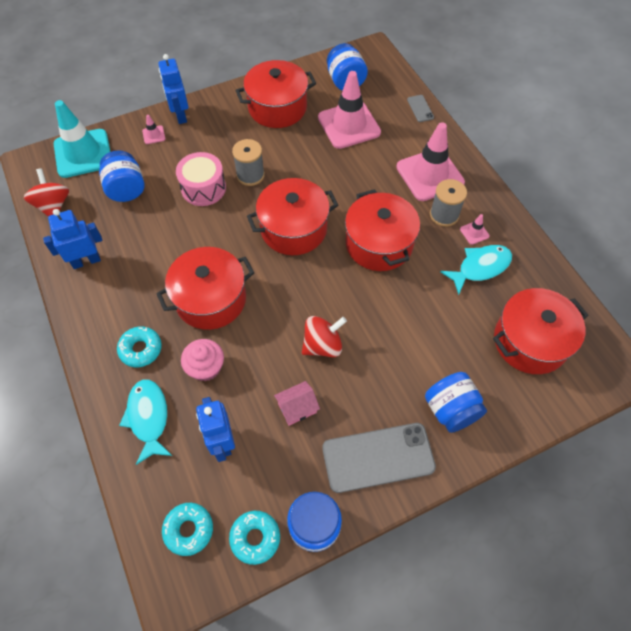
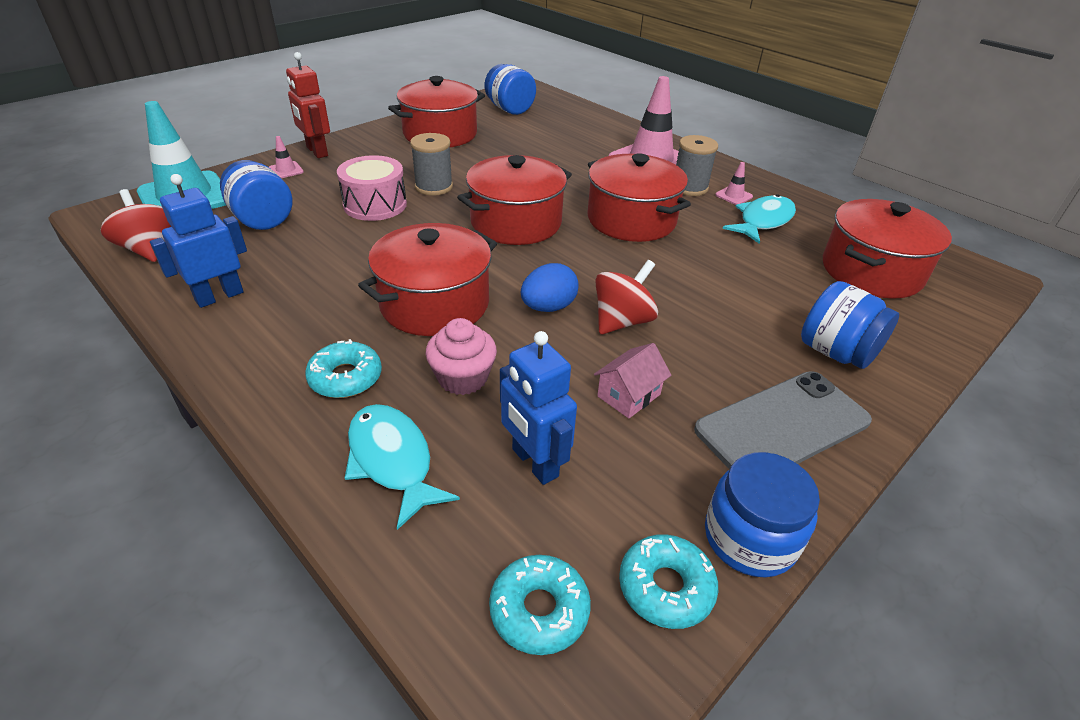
camera: 20 degrees left, 20 degrees down
(180, 115) = (317, 152): blue robot -> red robot
(280, 320) = (548, 307): none -> blue egg
(349, 125) = (533, 137): pink traffic cone -> none
(420, 108) = (605, 118): grey phone -> none

